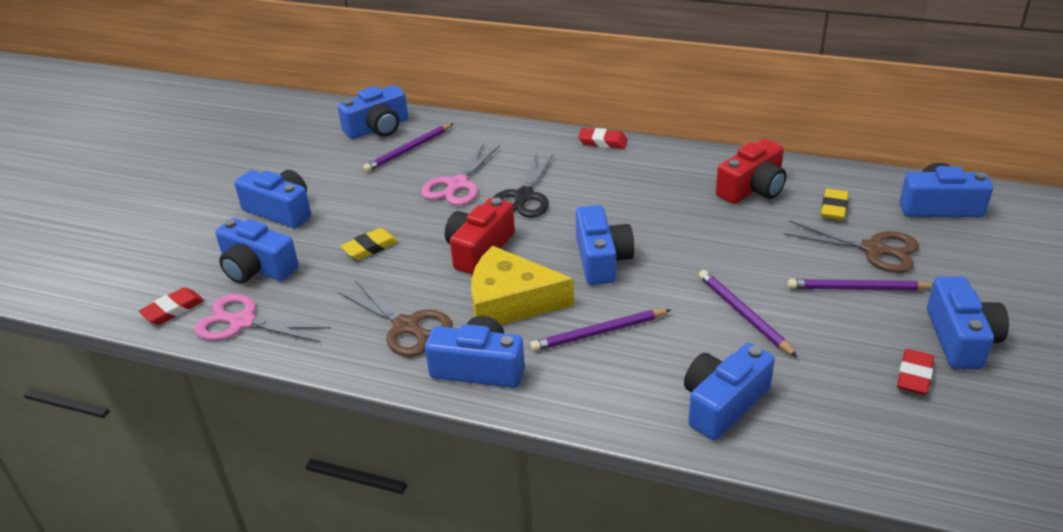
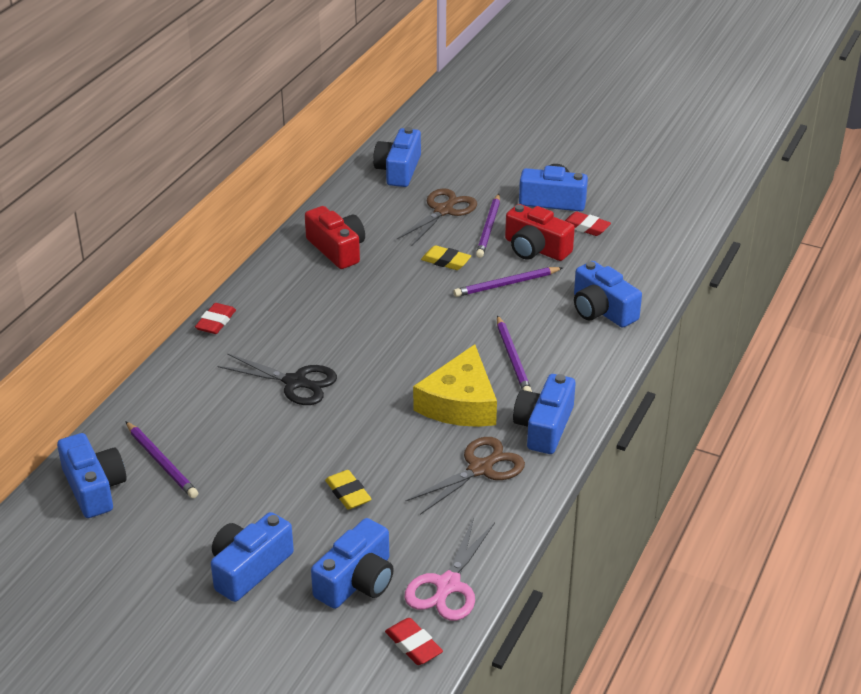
camera: 85 degrees left, 0 degrees up
(457, 185) = (254, 427): pink scissors -> none
(479, 249) = (376, 418): red camera -> red camera (535, 249)
(601, 259) = (414, 345): blue camera -> none
(834, 208) = (382, 216): yellow eraser -> yellow eraser (446, 261)

